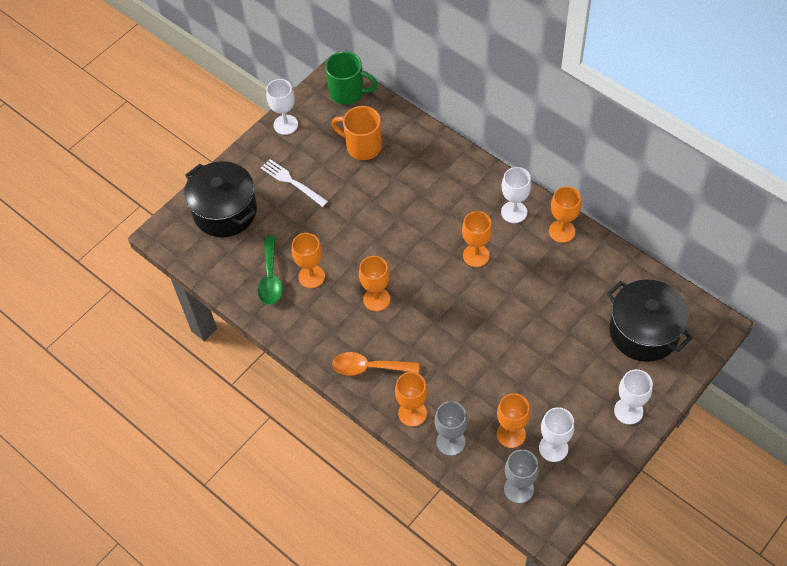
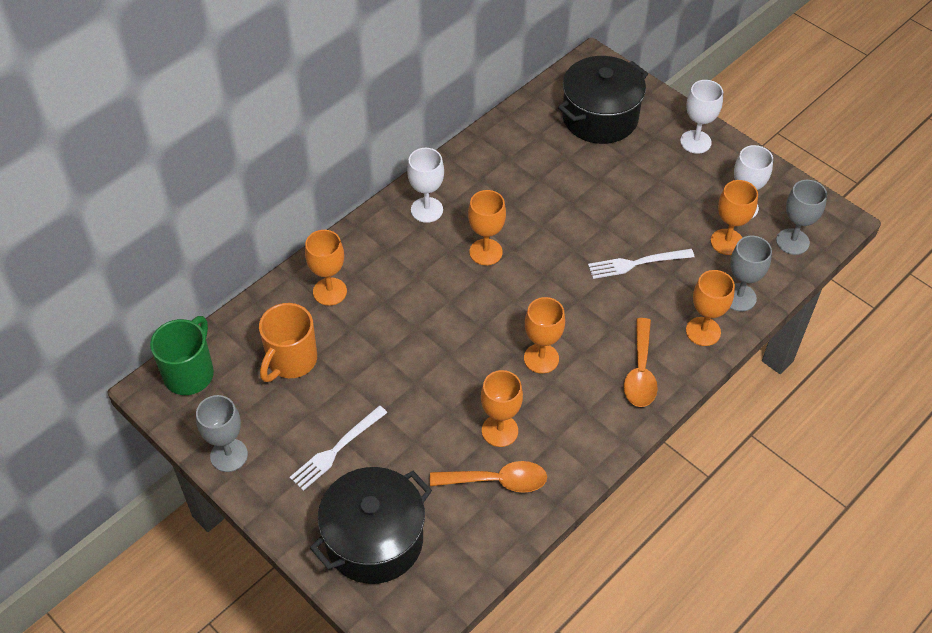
camera: 90 degrees left, 5 degrees down
(270, 277) = (497, 481): green spoon -> orange spoon
(285, 125) = (229, 455): white goblet -> grey goblet
(478, 363) = (636, 263): none -> white fork
(562, 231) = (461, 169): orange goblet -> orange goblet (329, 291)

